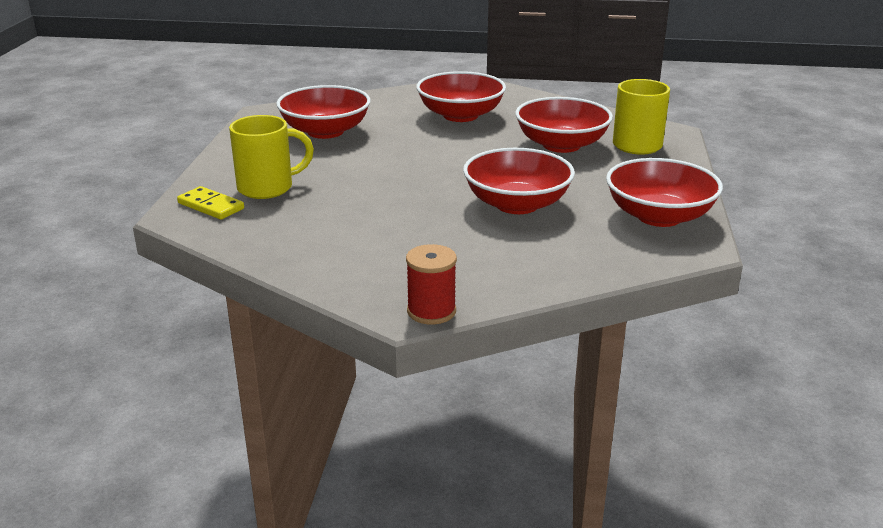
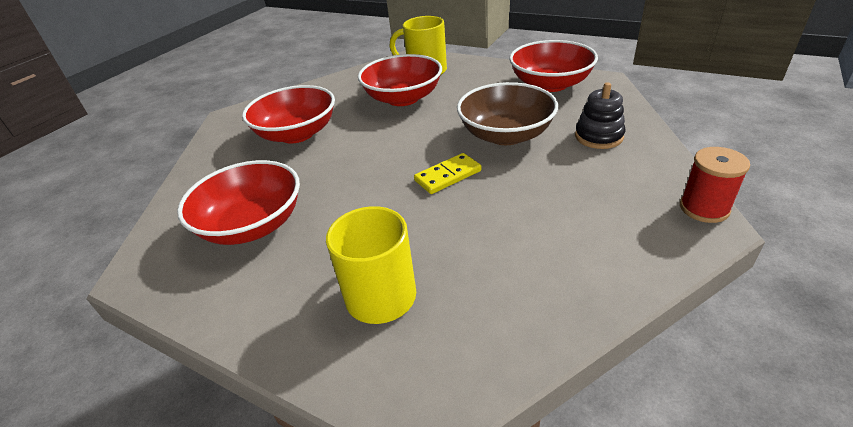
camera: 65 degrees left, 10 degrees up
(211, 206) = (406, 360): yellow domino -> yellow domino (448, 176)
(517, 204) = (506, 135): red bowl -> brown bowl
(544, 252) = (598, 136): none -> black stacking toy

